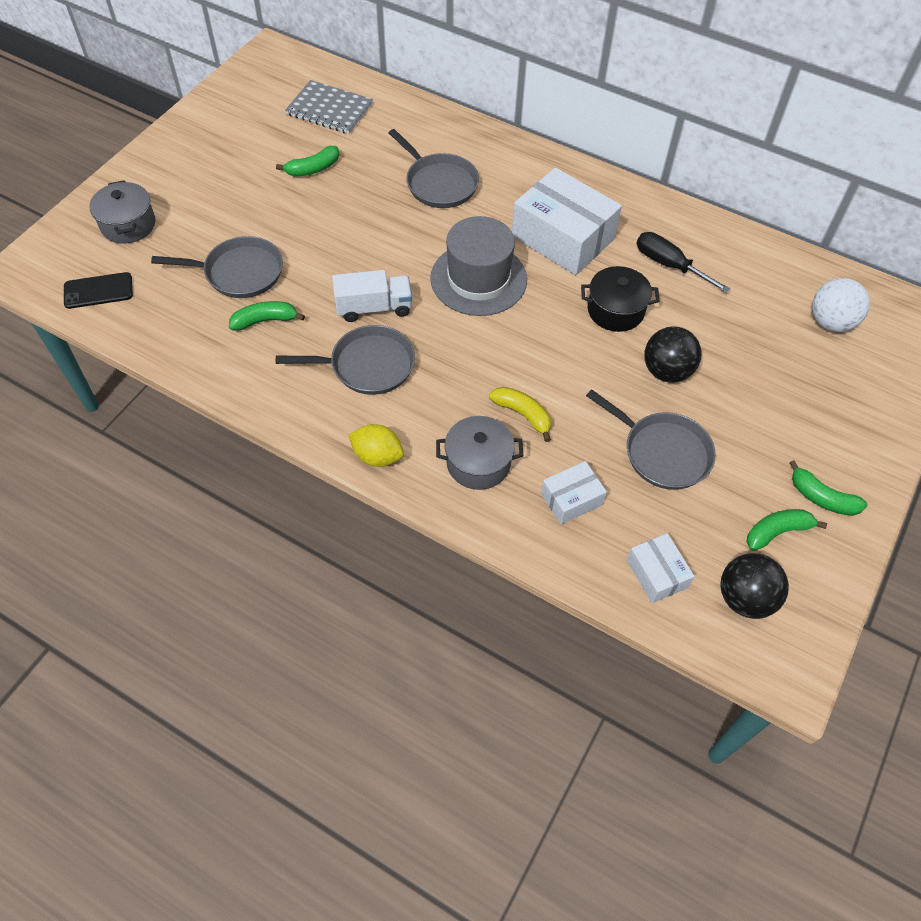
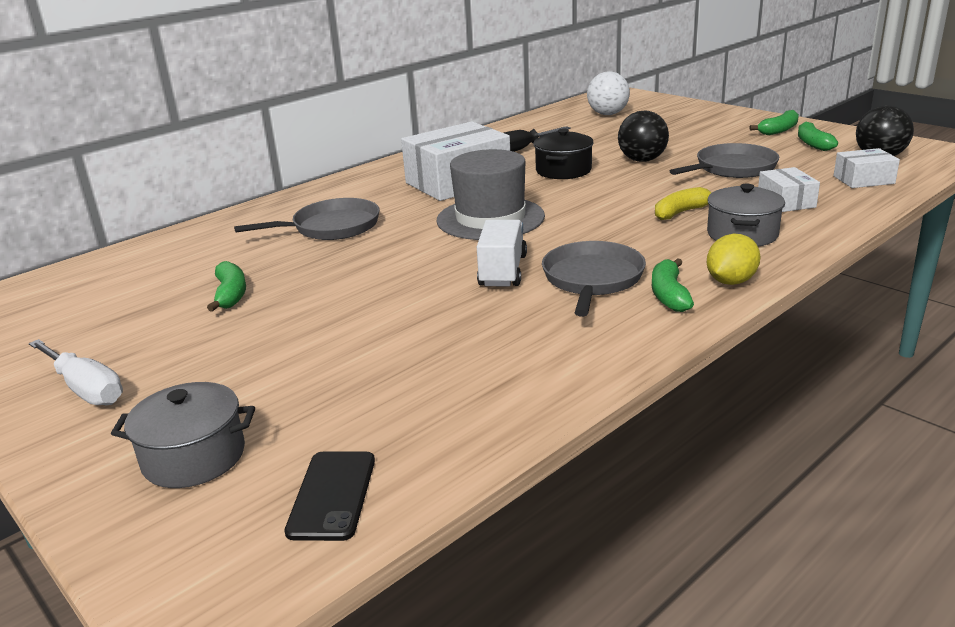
camera: 70 degrees left, 30 degrees down
(190, 153) = (85, 389): none -> white screwdriver
(239, 272) = (384, 355): grey pan -> none
(265, 320) = (488, 340): green banana -> green banana (669, 295)
(329, 109) = (130, 279): grey notebook -> none

